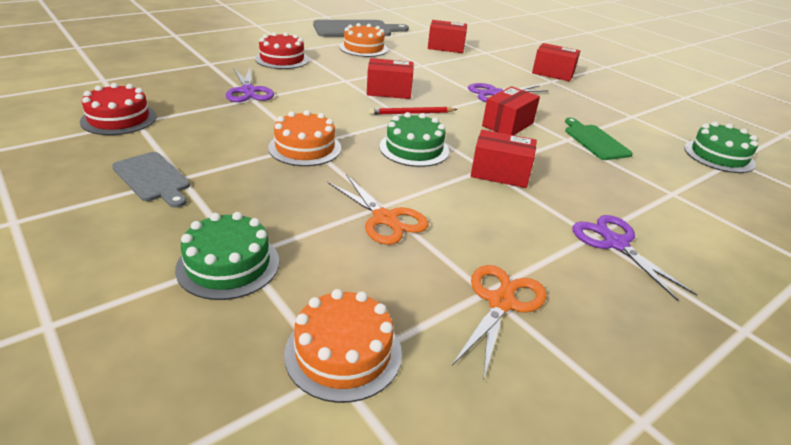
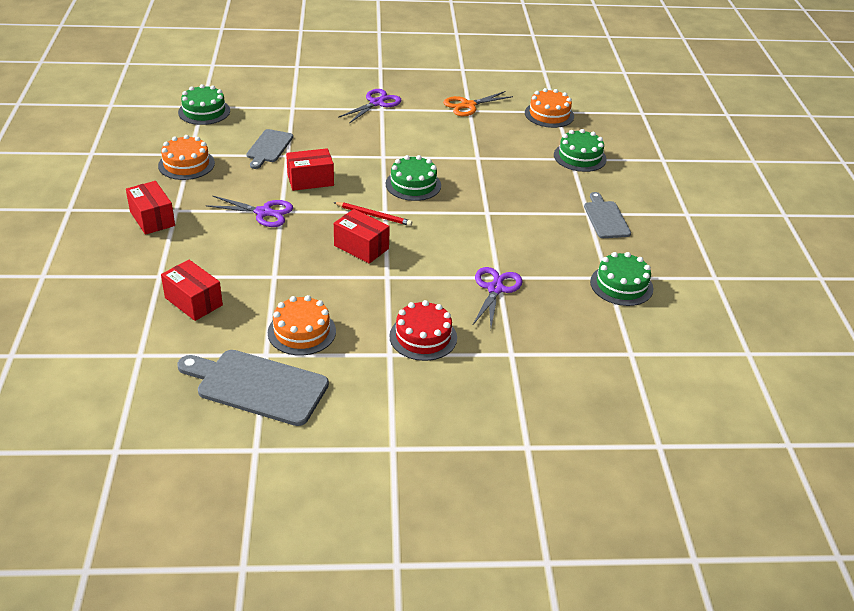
camera: 145 degrees left, 5 degrees up
(119, 119) = (621, 285): red cake -> green cake
(305, 148) = (491, 210): orange cake -> orange cake (186, 164)
(385, 219) = (483, 151): orange scissors -> none
(500, 173) = (379, 151): red box -> none
(595, 141) = (269, 148): green cutting board -> grey cutting board
(615, 243) = (376, 103): purple scissors -> purple scissors turned 150 degrees counterclockwise

